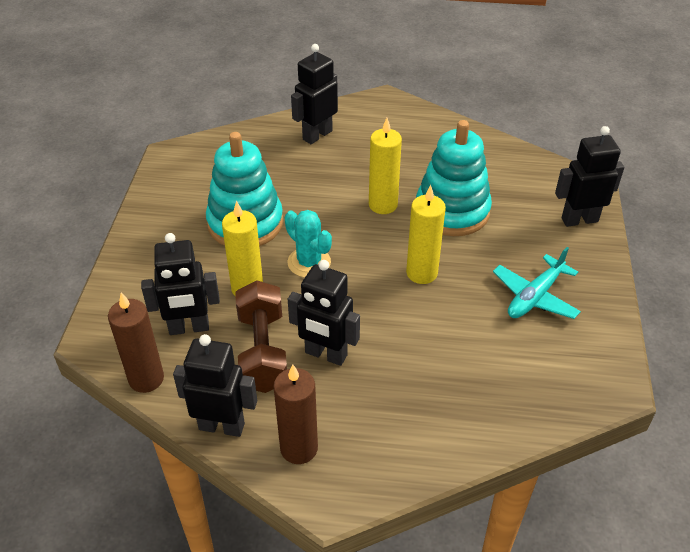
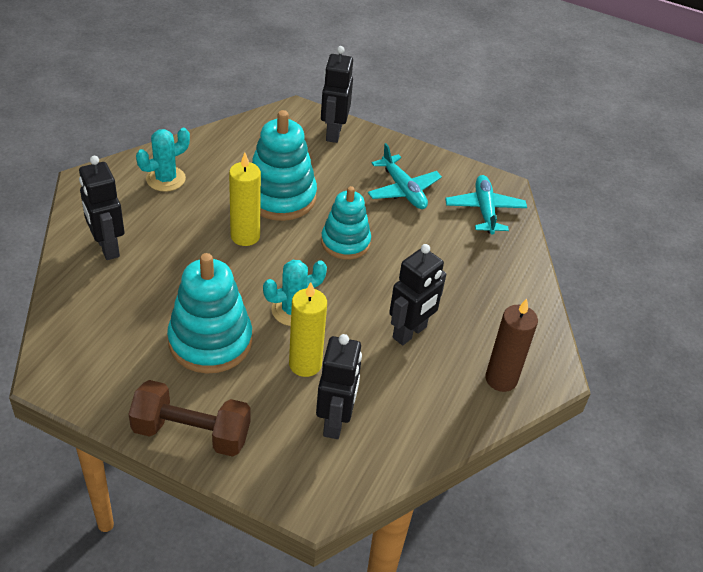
camera: 75 degrees left, 0 degrees up
(146, 379) = (386, 470): brown candle -> none
(222, 426) = (461, 425): black robot -> none
(262, 351) = (388, 374): brown dumbbell -> brown dumbbell (191, 433)
(420, 137) = (166, 179): none -> turquoise cactus
(421, 273) = (345, 242): yellow candle -> turquoise stacking toy
(558, 376) = (484, 210): none -> turquoise plane

